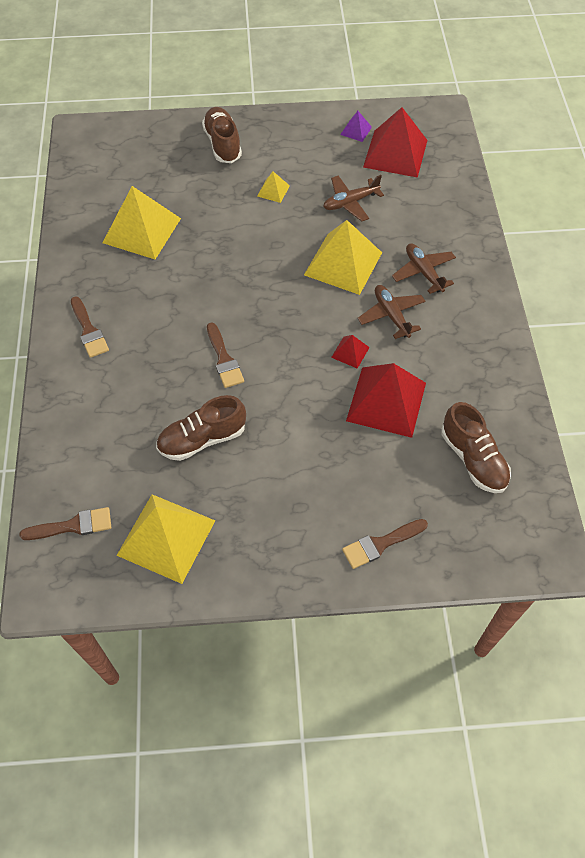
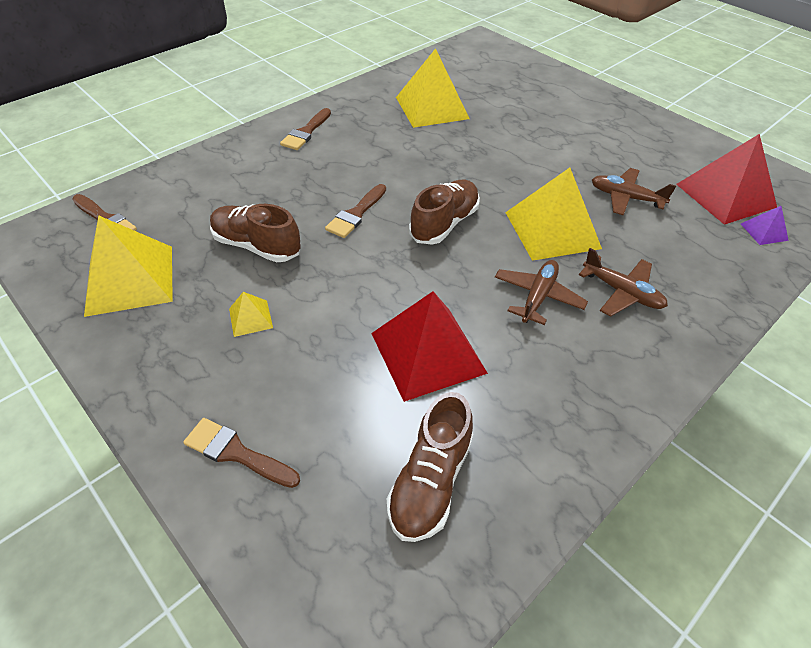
camera: 50 degrees right, 10 degrees down
(223, 144) = (571, 101): brown shoe -> brown shoe (444, 224)
(273, 191) = (567, 148): yellow pyramid -> yellow pyramid (250, 318)
(350, 352) = (457, 291): red pyramid -> none
(356, 130) = (707, 159): purple pyramid -> purple pyramid (764, 232)
(423, 272) = (621, 292): brown plane -> brown plane turned 105 degrees clockwise

